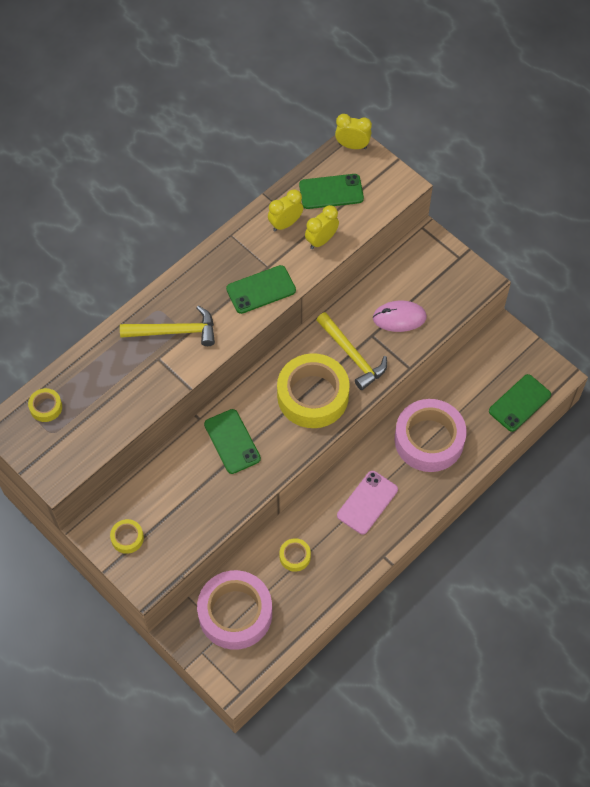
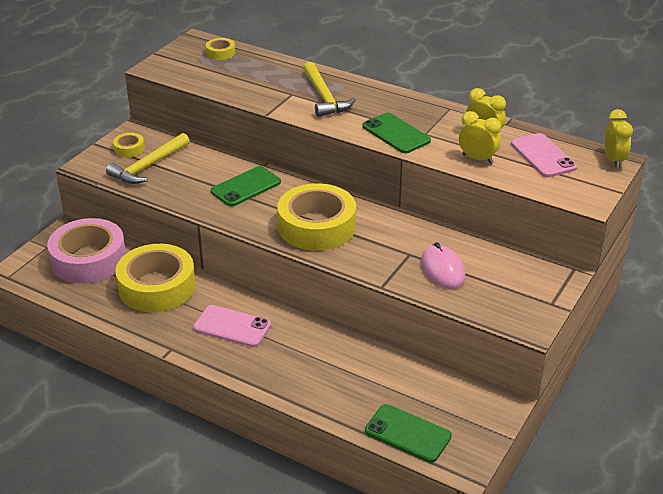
camera: 75 degrees right, 25 degrees down
(295, 556) = (157, 286): yellow tape -> yellow tape, size x2.32
(331, 192) = (543, 156): green phone -> pink phone
(352, 356) = (377, 245): yellow hammer -> yellow hammer (147, 166)
(429, 440) = (325, 362): pink tape -> none

